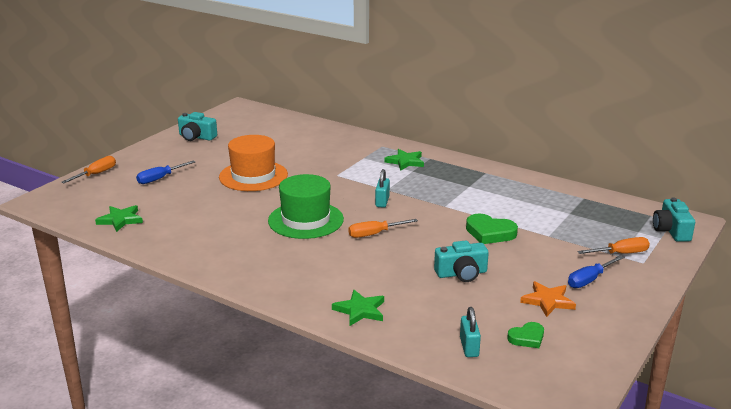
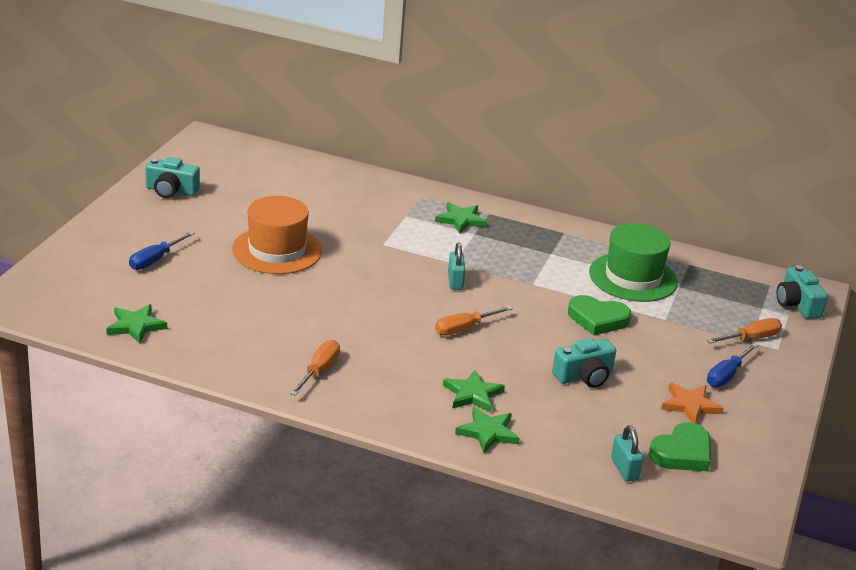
camera: 15 degrees left, 5 degrees up
(96, 174) = (64, 256): orange screwdriver -> orange screwdriver (319, 370)
(306, 220) = (372, 313): green hat -> green hat (633, 277)
(360, 281) = (473, 394): none -> green star
(527, 338) = (682, 453): green heart -> green heart, size x1.60

